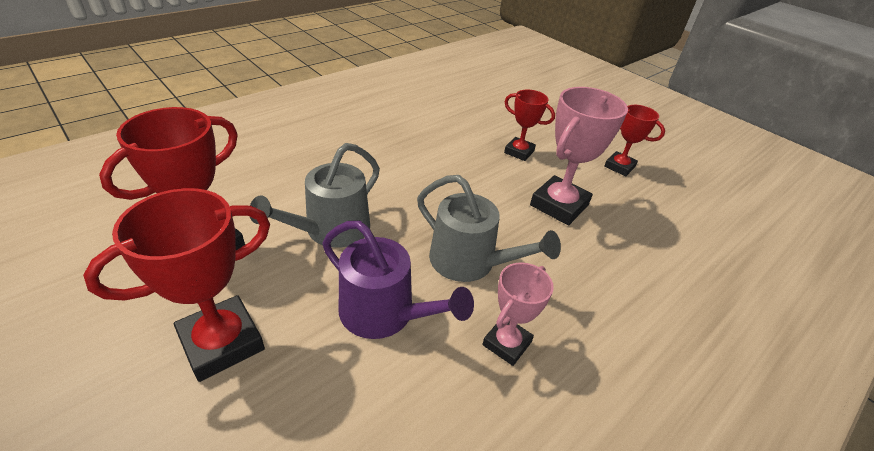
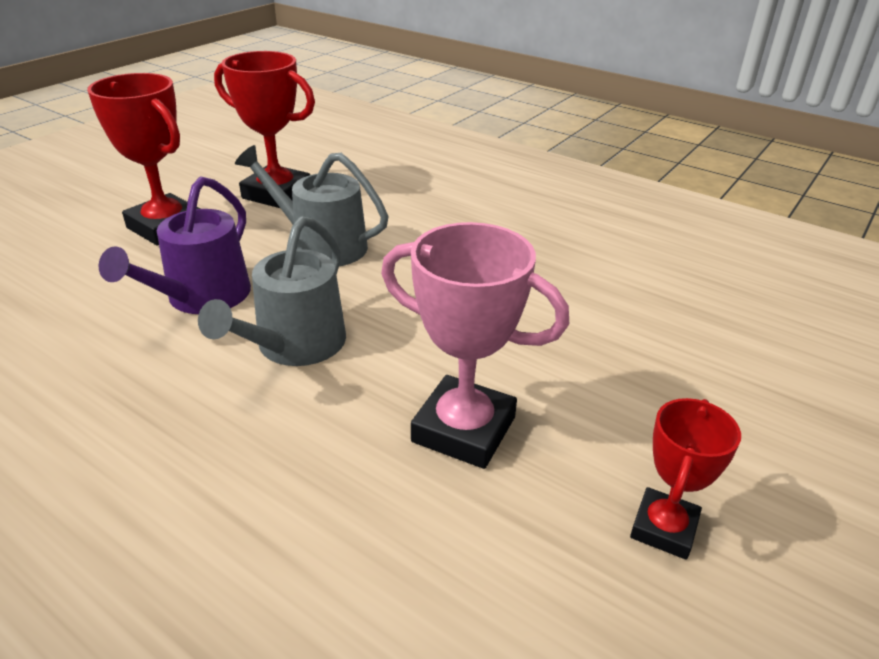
camera: 80 degrees right, 5 degrees down
(506, 343) = (159, 388): pink trophy -> none
(519, 152) = (598, 373): red trophy -> none

